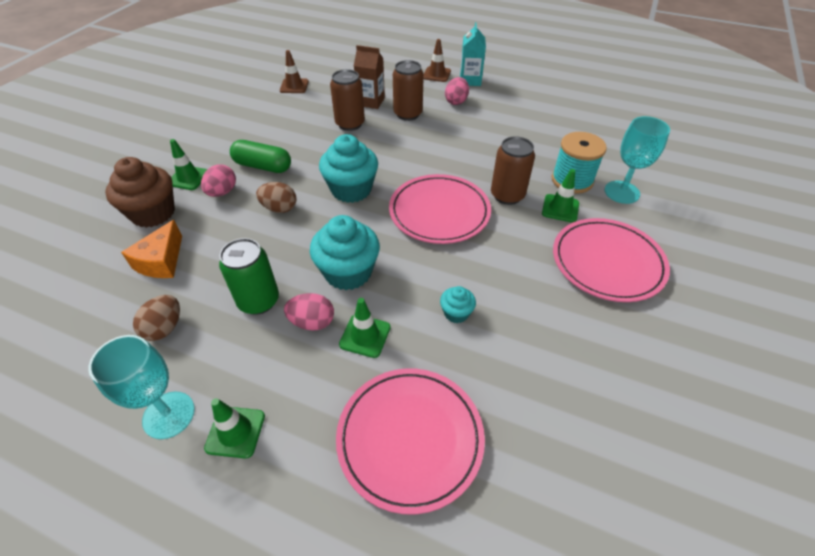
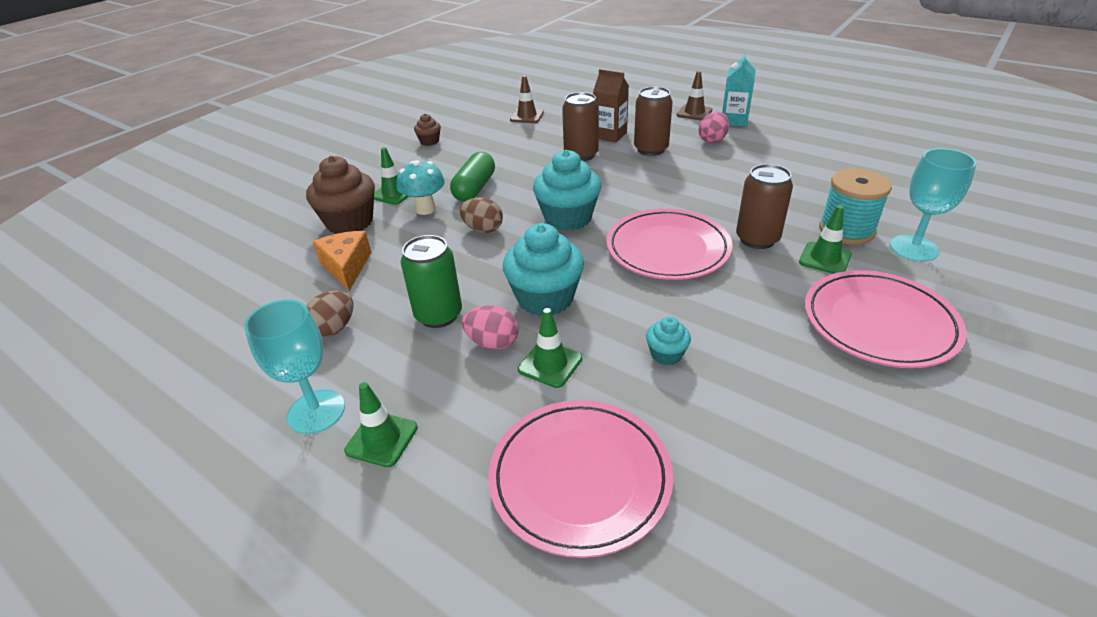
camera: 15 degrees right, 10 degrees down
(161, 261) = (346, 267): orange cheese -> orange cheese turned 135 degrees clockwise
(210, 119) = (429, 141): none -> brown cupcake
(222, 192) = (425, 209): pink egg -> turquoise mushroom
(263, 166) = (475, 188): green capsule -> green capsule turned 75 degrees clockwise

